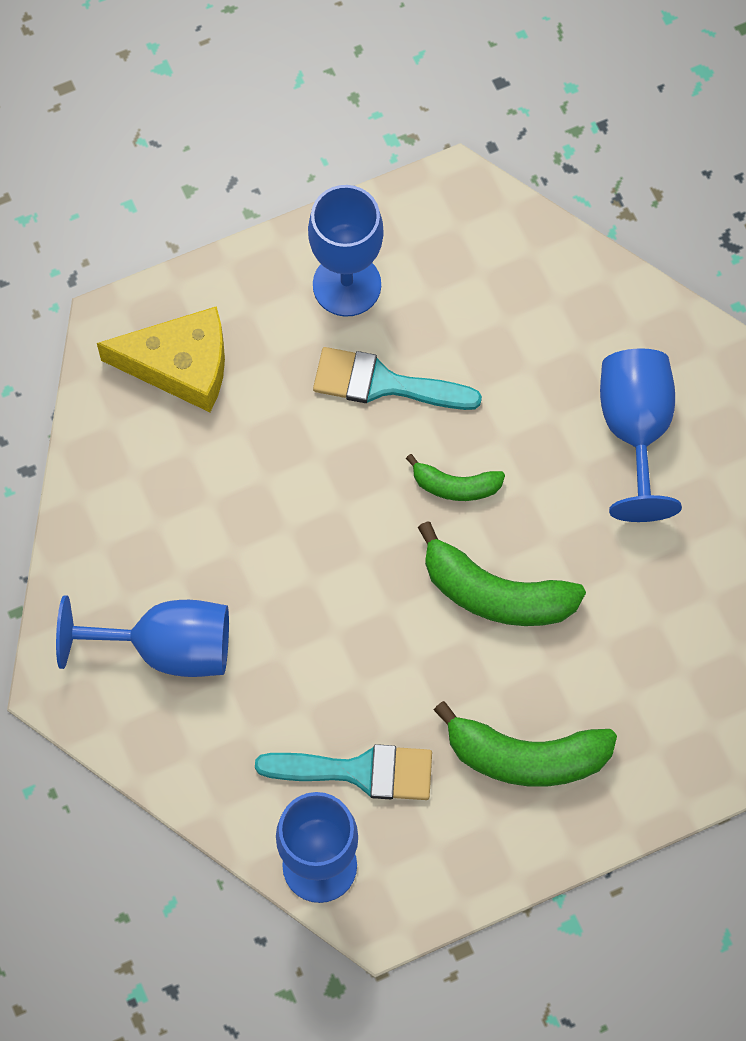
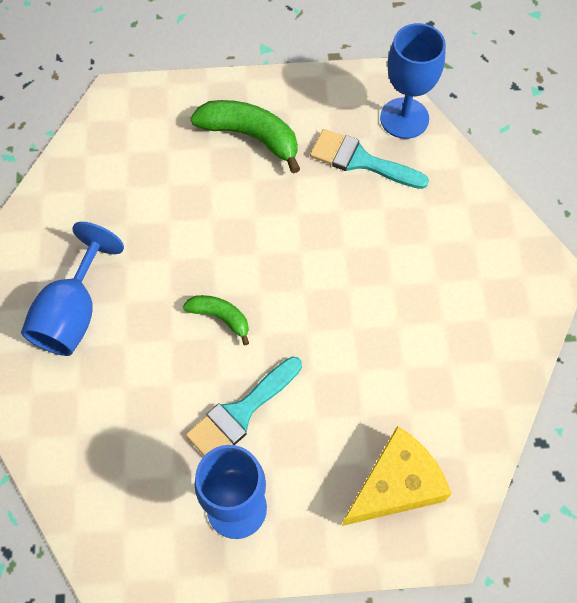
camera: 160 degrees left, 5 degrees down
(167, 648) = (466, 275): blue goblet -> none
(181, 366) = (396, 485): yellow cheese -> yellow cheese turned 120 degrees clockwise
(384, 383) = (240, 413): turquoise brush -> turquoise brush turned 105 degrees clockwise
(495, 593) = (225, 236): green banana -> none

